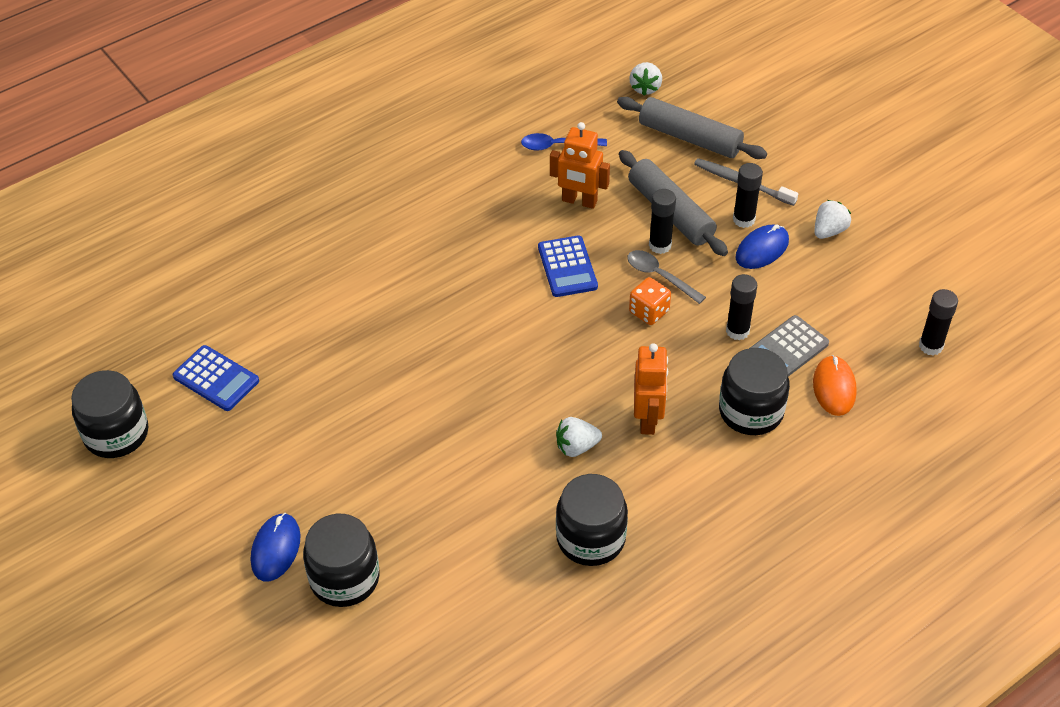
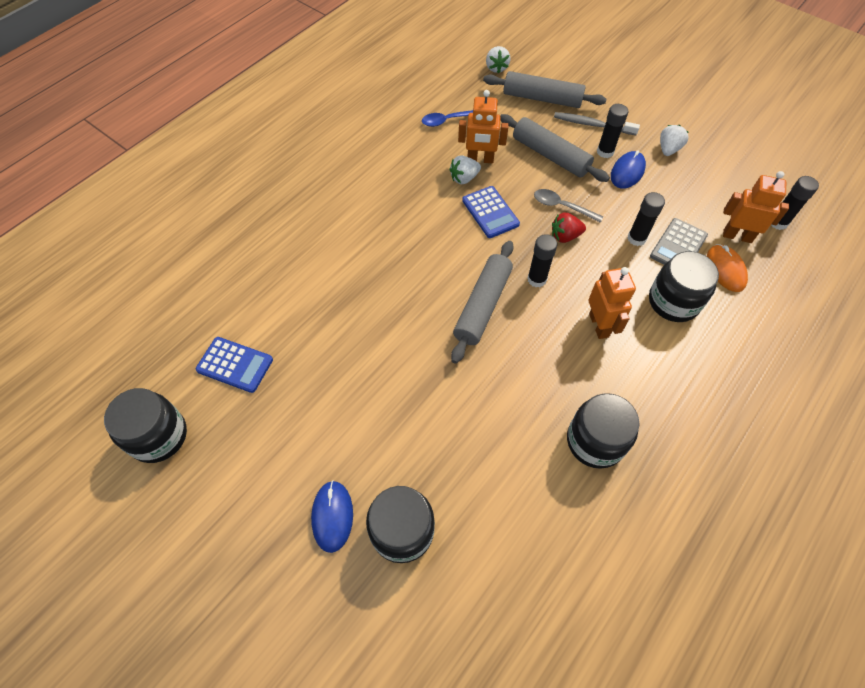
camera: 15 degrees left, 10 degrees up
(517, 371) = (482, 306): none -> grey rolling pin
(576, 447) = (553, 361): white strawberry -> white strawberry (464, 178)
(649, 312) = (565, 236): orange dice -> red strawberry
(660, 245) = (552, 182): black glue stick -> black glue stick (537, 279)
(868, 352) = (737, 236): none -> orange robot

